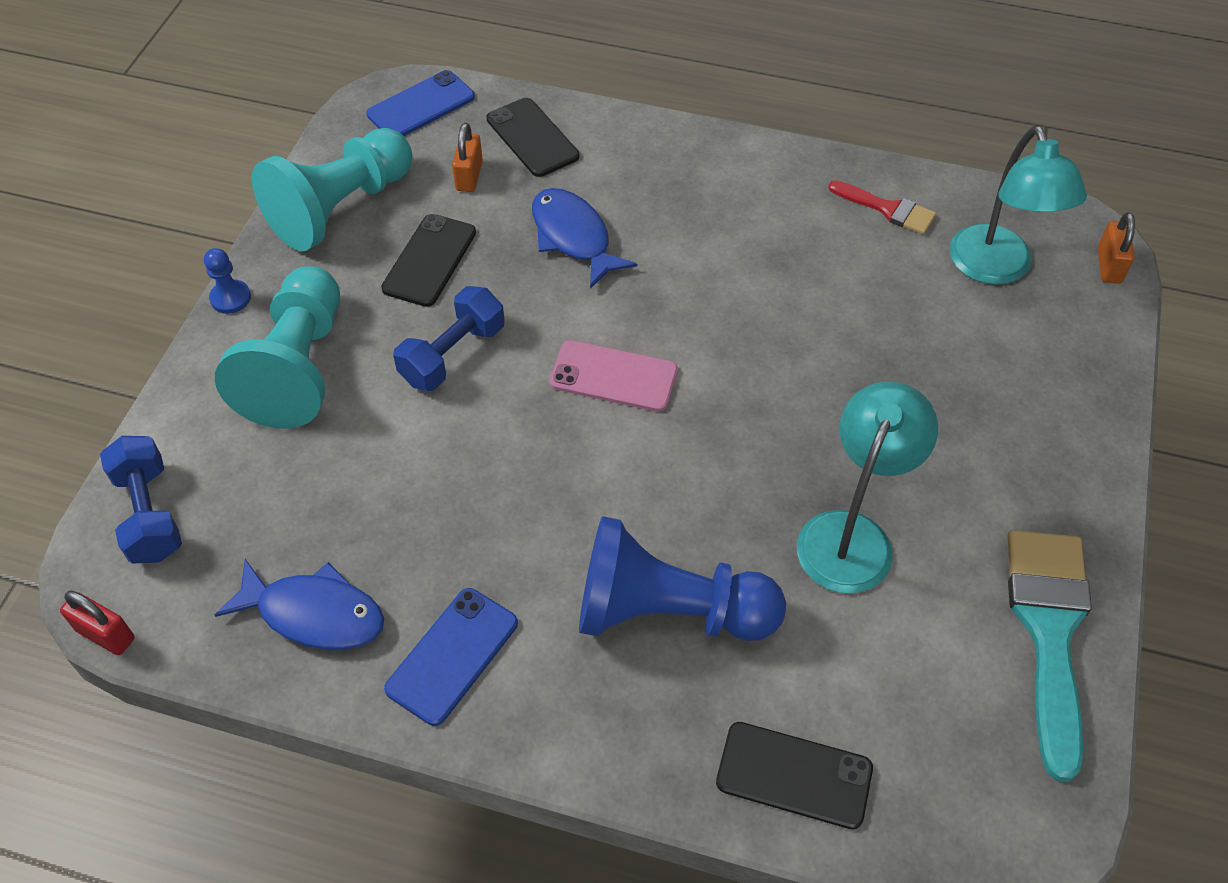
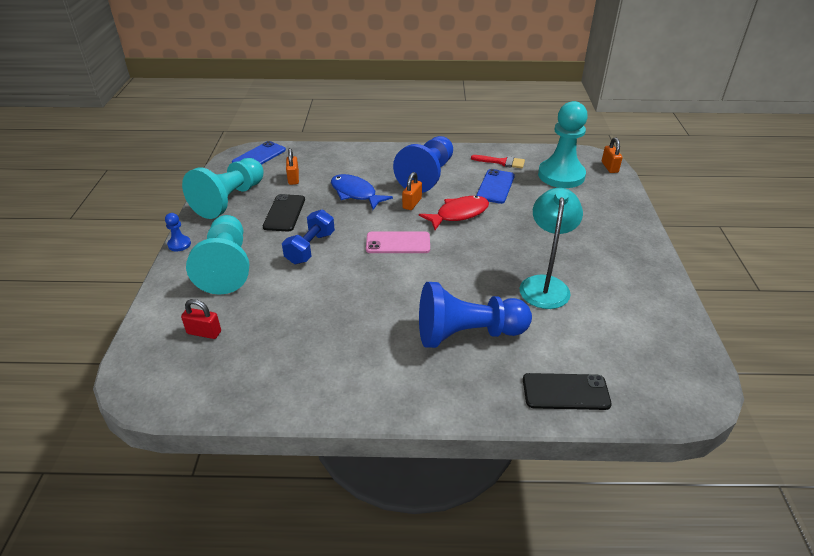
camera: 15 degrees left, 15 degrees down
(105, 634) = (144, 409): red padlock -> red padlock (204, 332)
(149, 514) = (157, 346): blue dumbbell -> none
(314, 614) = (271, 374): blue fish -> none
(452, 656) = (358, 377): blue phone -> blue phone (495, 186)
(532, 138) = (320, 160): black phone -> none
(672, 283) = (412, 203): none -> orange padlock
(725, 218) = (427, 176): none -> blue pawn
(752, 329) = (459, 214): none -> red fish
(996, 269) = (561, 175): turquoise lamp -> turquoise pawn
(1049, 631) = (657, 305): turquoise brush -> none

